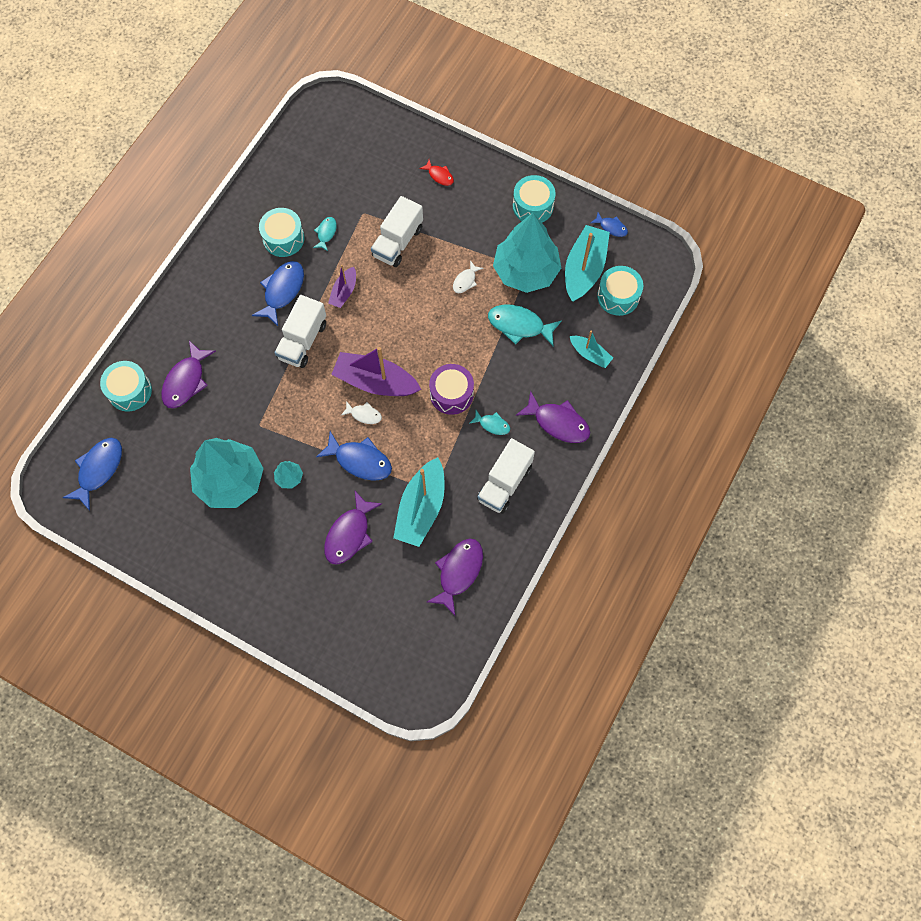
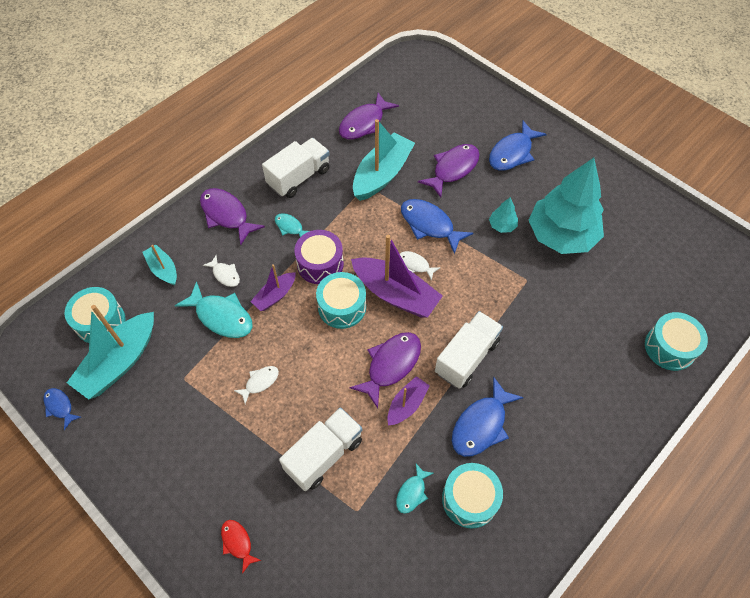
camera: 165 degrees left, 10 degrees down
(99, 470) = (698, 274): blue fish -> blue fish (512, 153)
(186, 381) = (605, 343): purple fish -> purple fish (391, 365)
(481, 354) = (275, 296): none -> purple boat
(526, 271) = (186, 376): turquoise tree -> none
(533, 206) = (137, 461): turquoise drum -> turquoise drum (342, 307)
(533, 363) = (225, 274): none -> white fish

